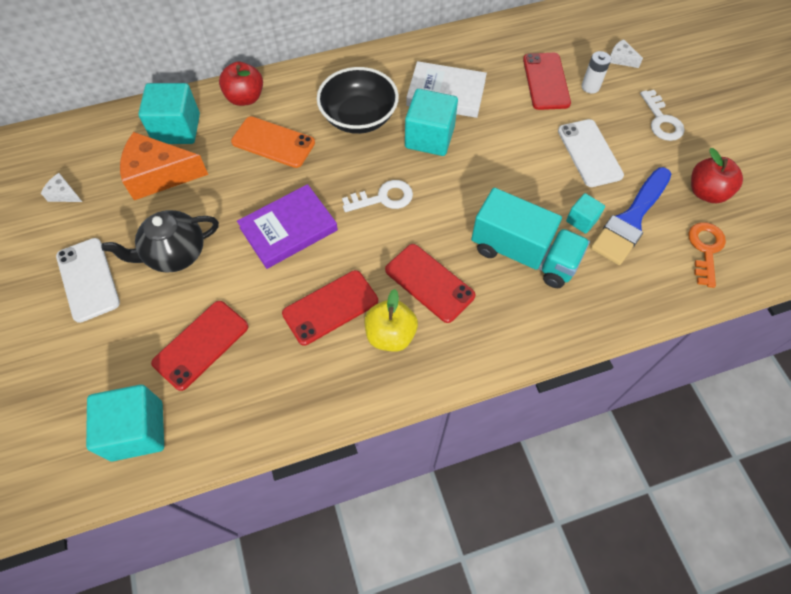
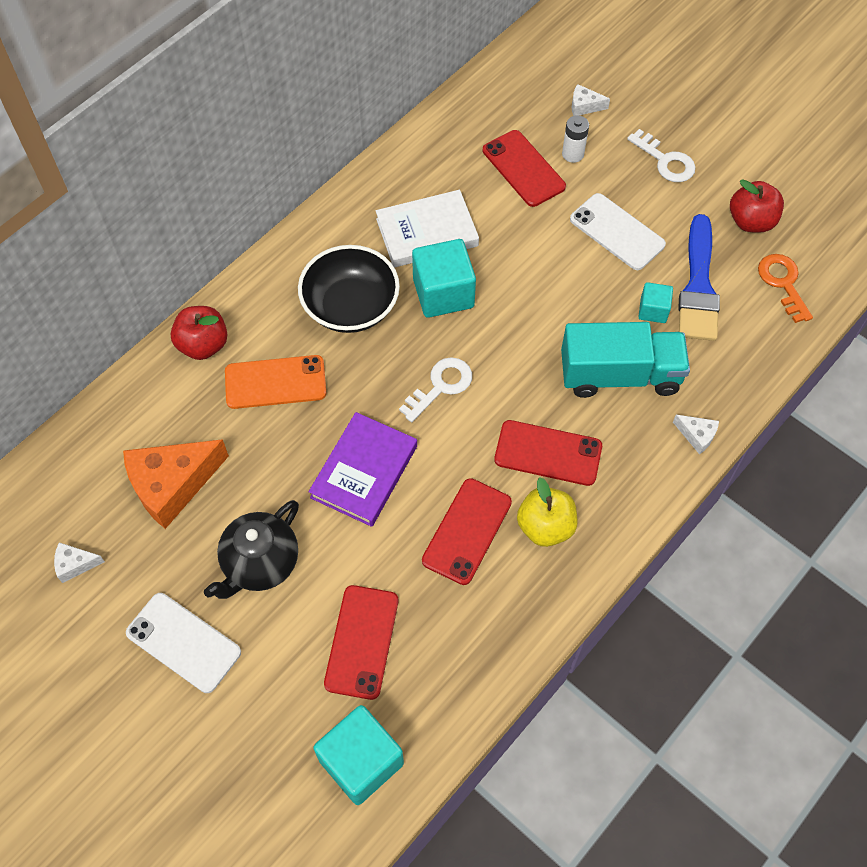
camera: 30 degrees left, 0 degrees up
(177, 129) = (150, 421): turquoise cube -> none
(557, 329) = (697, 435): none -> white cheese

